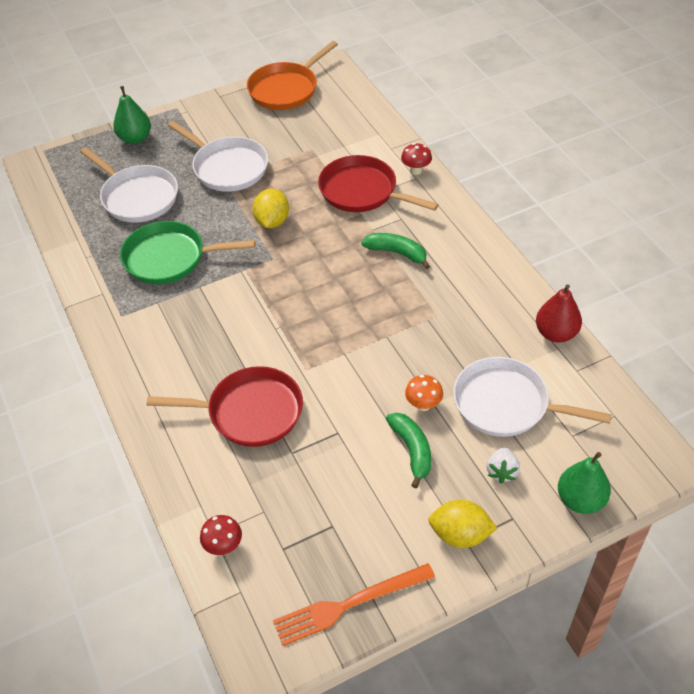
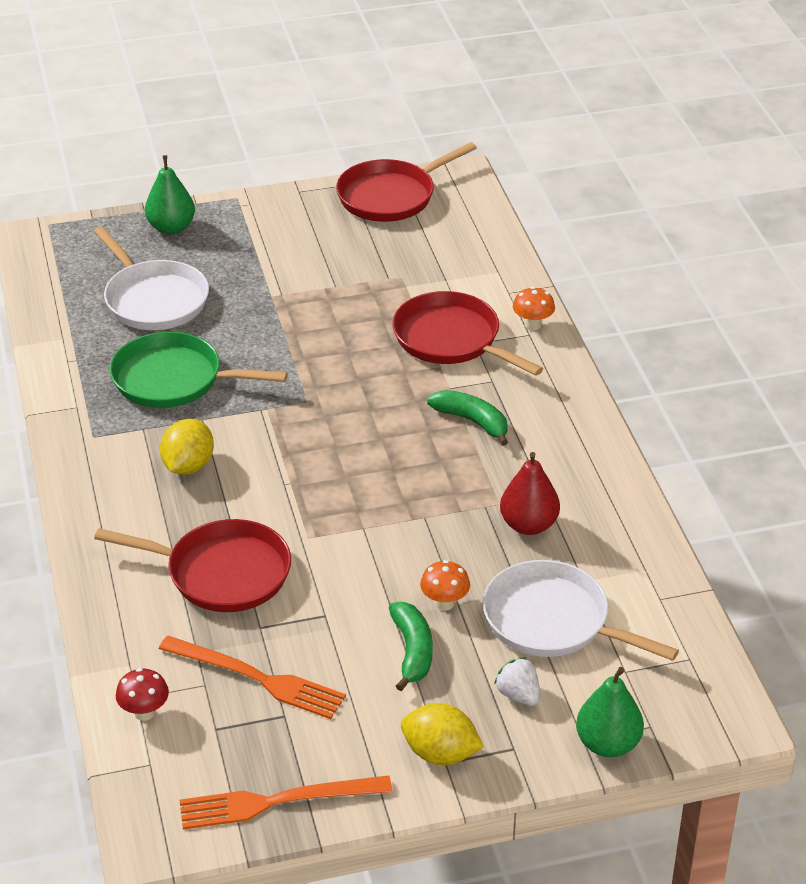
camera: 10 degrees right, 10 degrees down
(228, 167) = (282, 282): white pan -> none
(272, 221) = (320, 357): yellow lemon -> yellow lemon (188, 466)
(286, 89) = (390, 196): orange pan -> red pan
(302, 497) = (257, 678): none -> orange fork
(416, 170) = (532, 325): red mushroom -> orange mushroom
(502, 471) = (518, 695): white strawberry -> white strawberry turned 120 degrees clockwise
(556, 333) = (648, 551): red pear -> red pear (528, 525)

